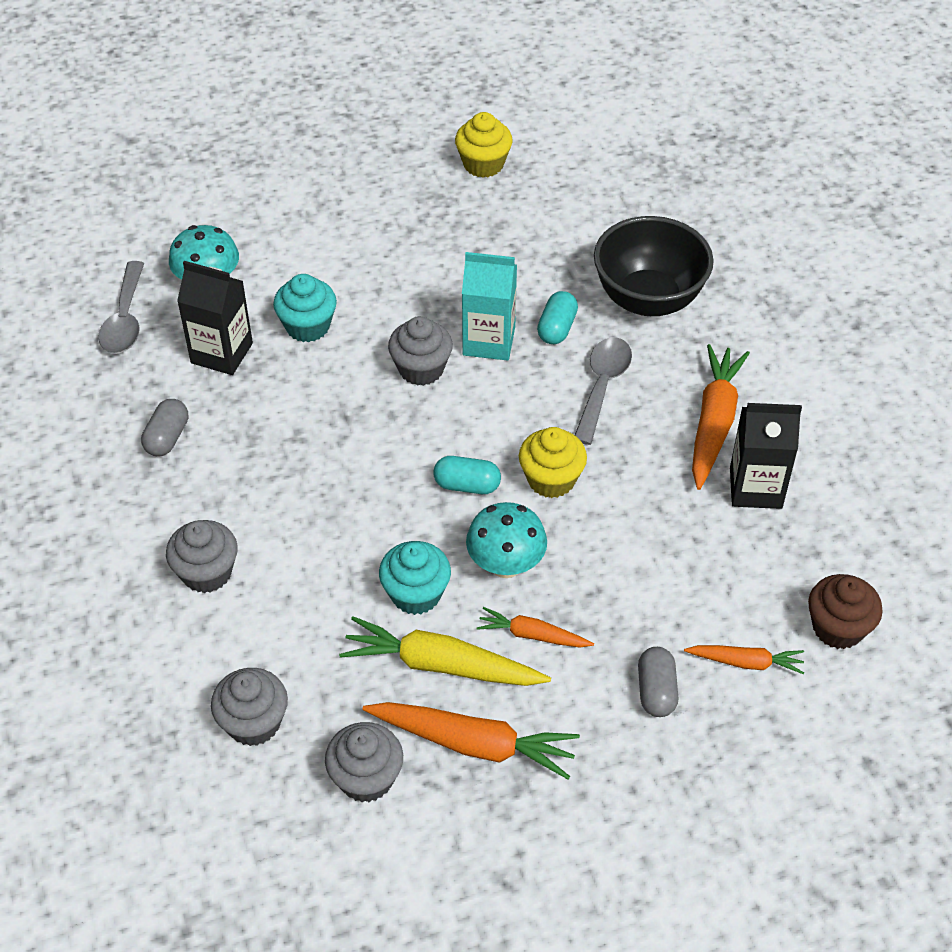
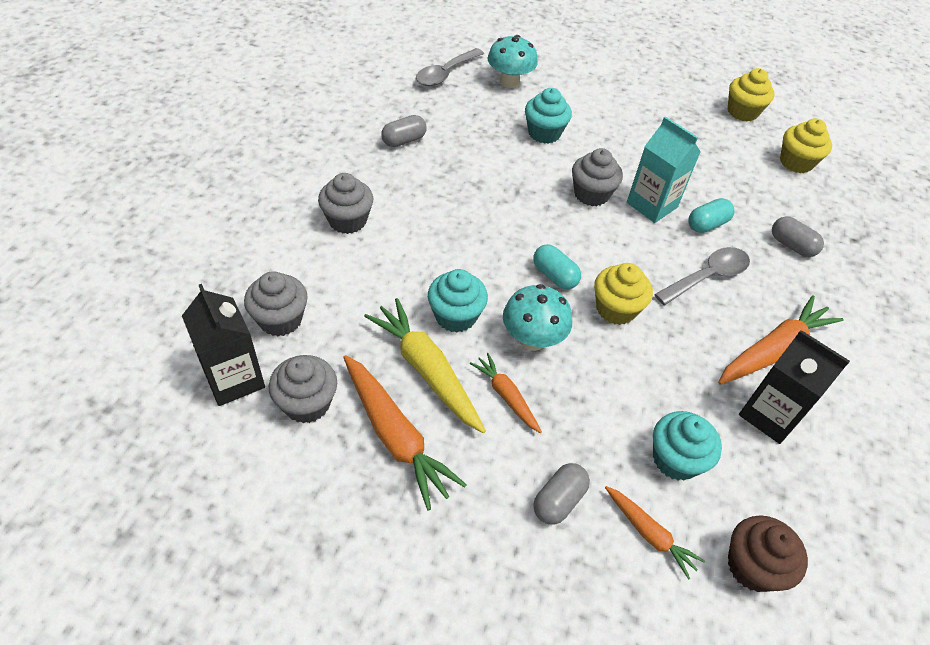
camera: 35 degrees right, 0 degrees up
(222, 353) = (480, 118): black carton -> black carton (234, 379)
(581, 196) = (796, 162): none -> yellow cupcake
(648, 299) = (791, 245): black bowl -> grey capsule
(715, 584) = (675, 459): none -> turquoise cupcake

